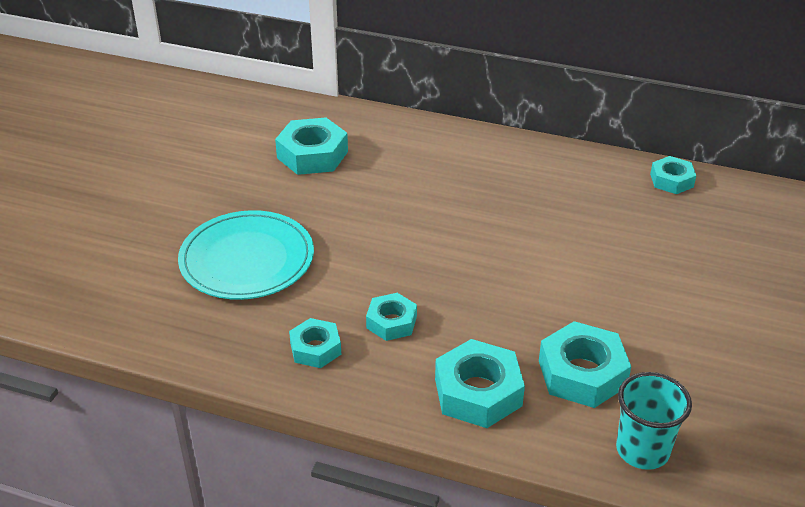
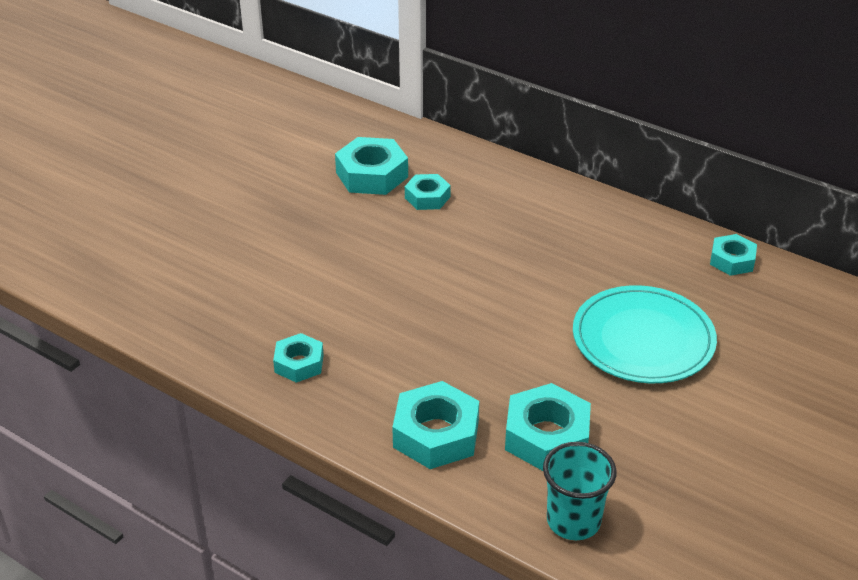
camera: 15 degrees right, 0 degrees up
(247, 259) = (268, 267): turquoise plate -> turquoise plate (643, 339)
(391, 322) = (381, 352): turquoise nut -> turquoise nut (427, 197)

